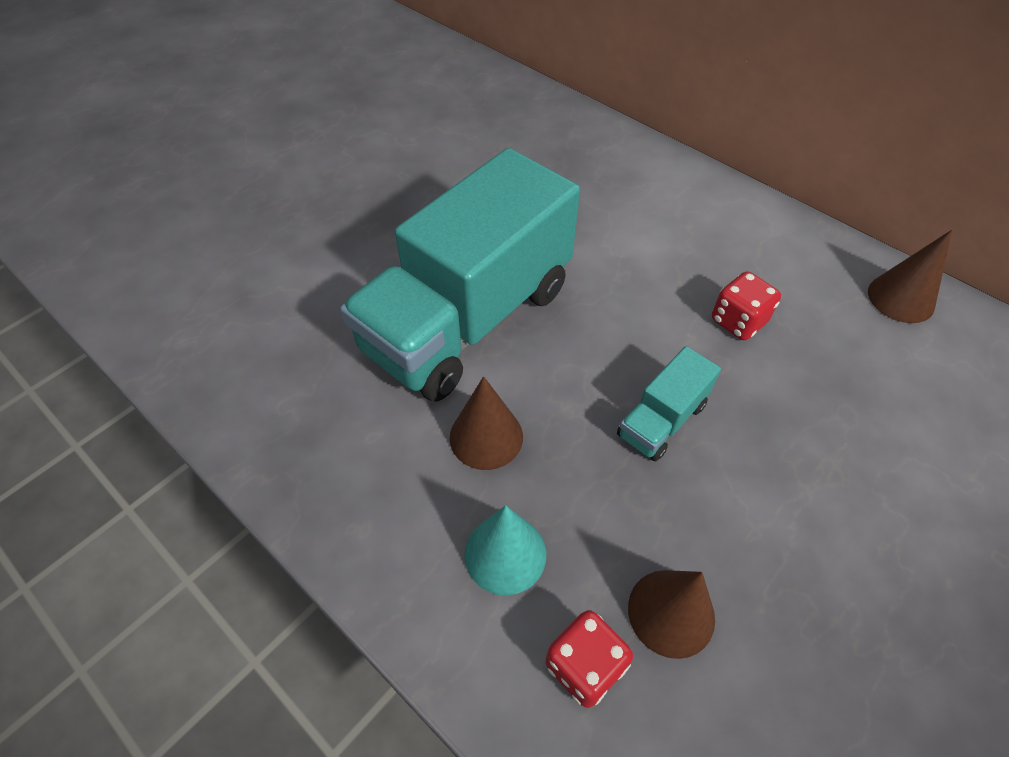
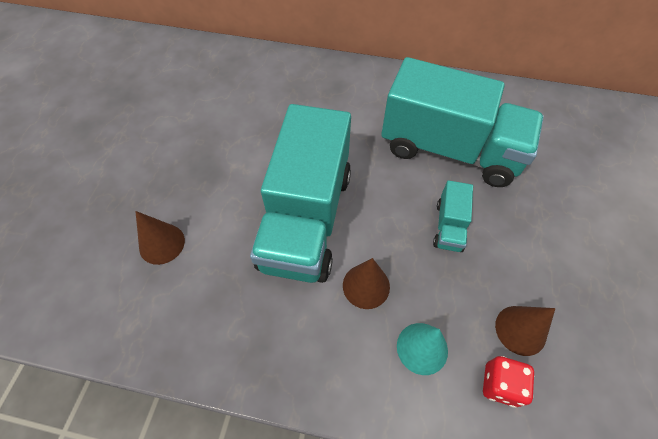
camera: 30 degrees left, 5 degrees up
(738, 321) = (449, 149): red dice -> turquoise truck
(901, 298) = (515, 100): brown cone -> brown cone (162, 244)

